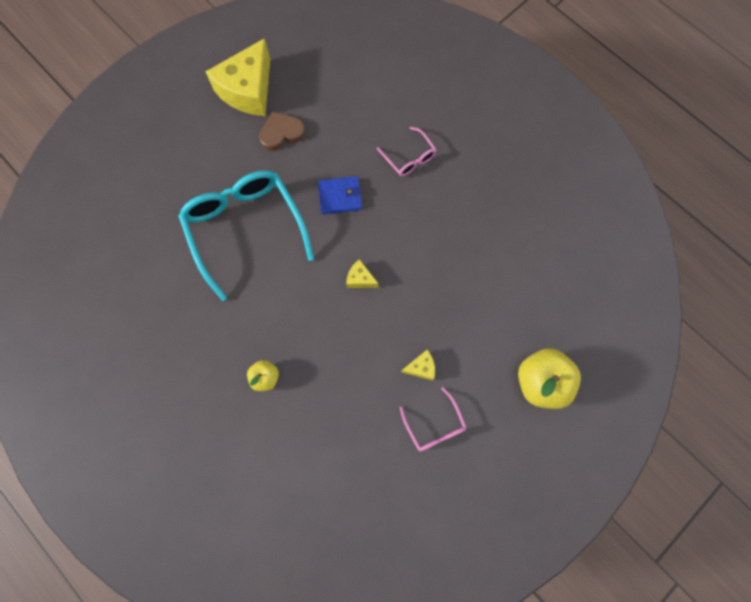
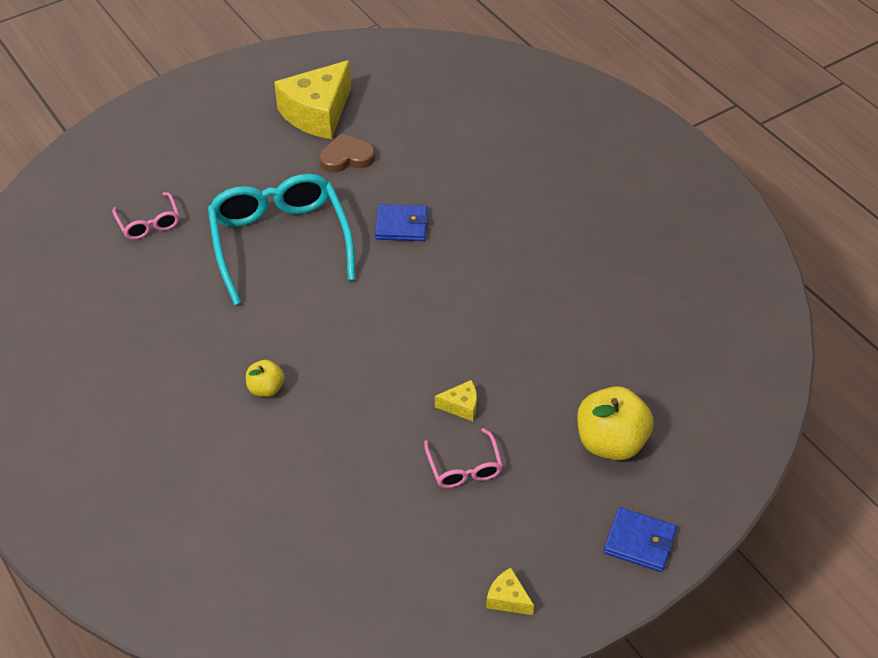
camera: 10 degrees right, 25 degrees down
(360, 279) = (406, 308): yellow cheese -> yellow cheese (507, 599)
(409, 158) = (494, 199): pink glasses -> pink glasses (149, 223)
(577, 470) = (639, 542): none -> blue wallet

